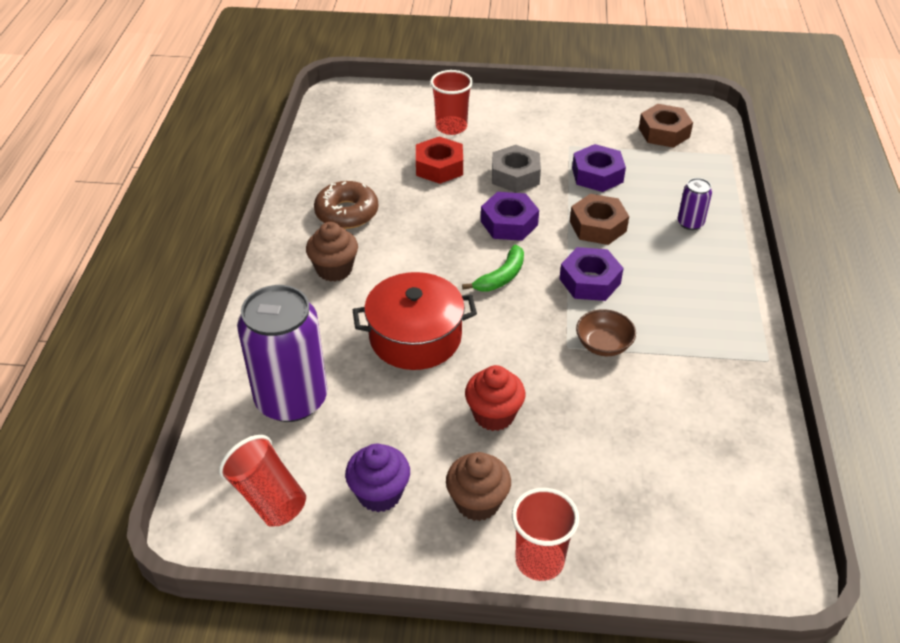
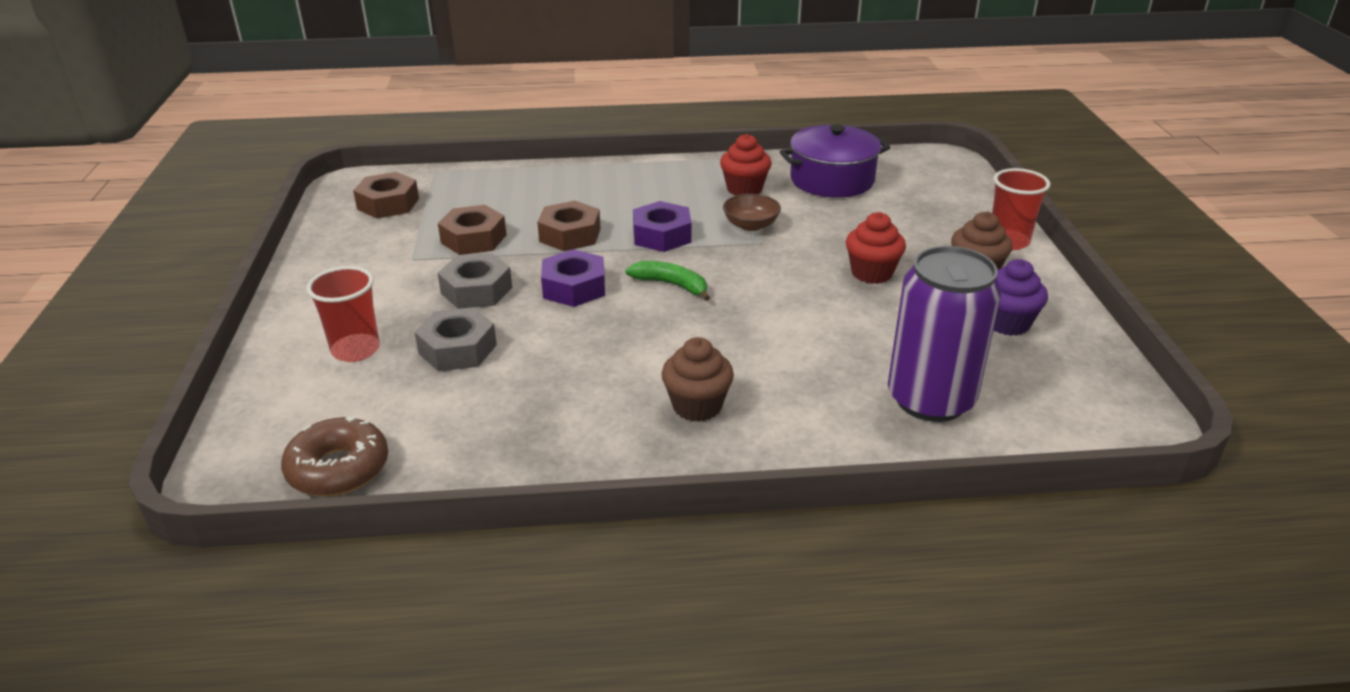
camera: 100 degrees left, 10 degrees down
(268, 497) = (1065, 389): red cup -> none
(347, 213) = (573, 415): brown donut -> brown donut (338, 468)
(415, 337) = (790, 329): red pot -> none
(439, 167) = (457, 349): red nut -> grey nut
(597, 175) = (473, 239): purple nut -> brown nut
(686, 354) = (744, 189): none -> red cupcake
(690, 223) = (556, 189): purple can -> none
(710, 435) = (832, 180): none -> purple pot

